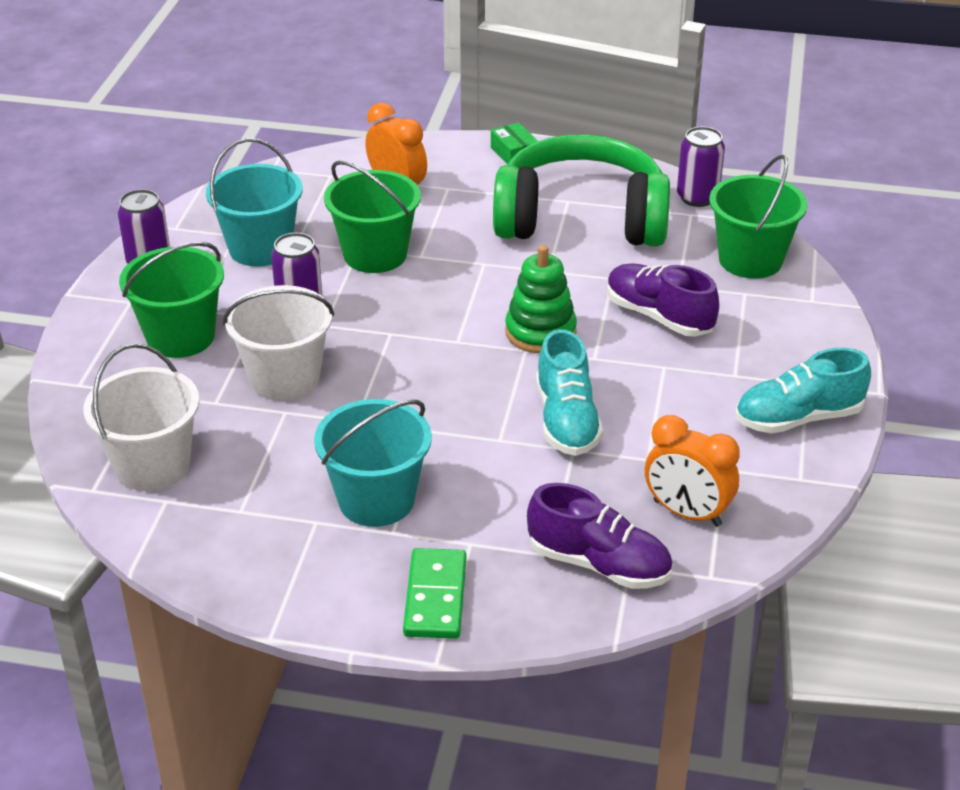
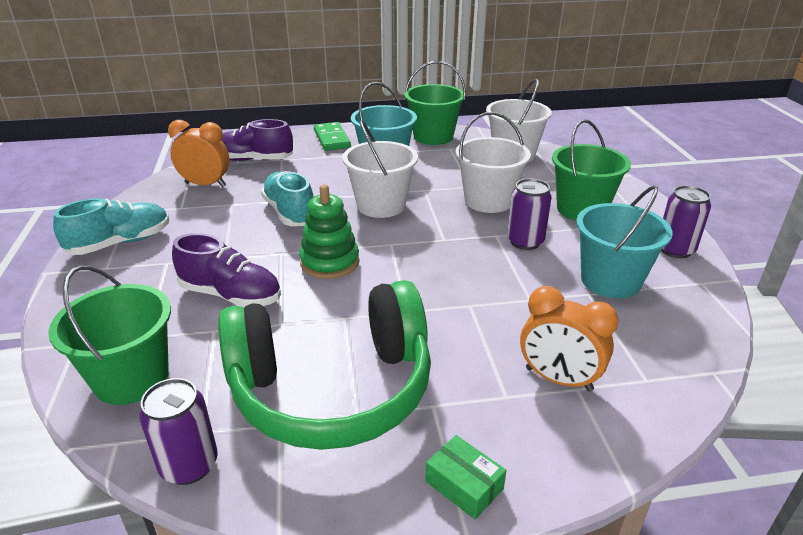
camera: 160 degrees right, 5 degrees down
(375, 254) = (510, 297): green bucket -> green bucket (433, 137)
(435, 404) = (381, 205): none -> white bucket

